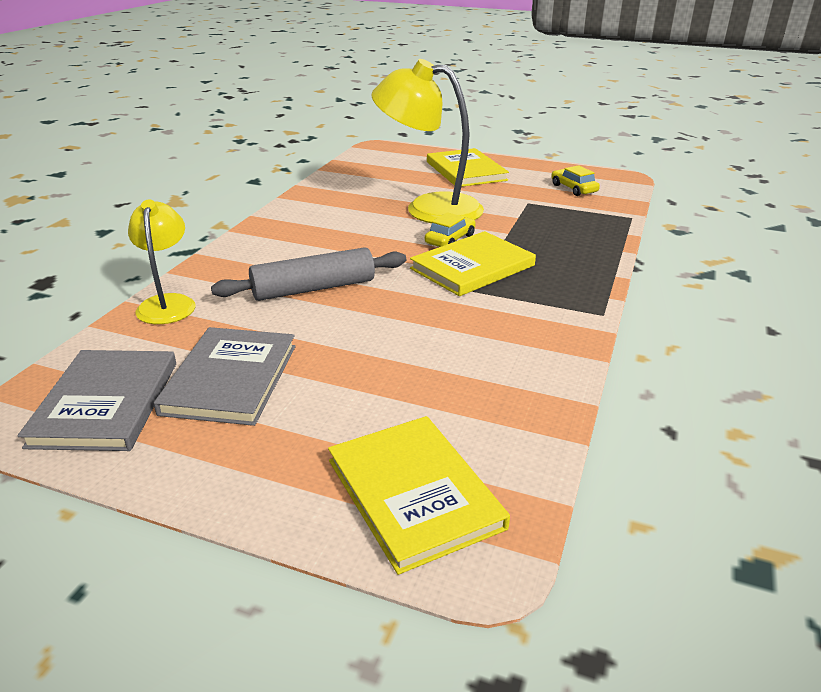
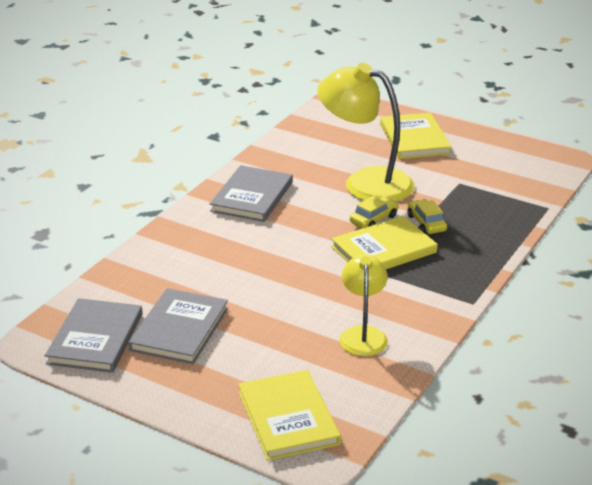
camera: 10 degrees right, 0 degrees up
(167, 303) = (136, 262): yellow lamp -> yellow lamp (363, 334)
(305, 228) = (252, 197): none -> grey book
(313, 288) = (249, 259): grey rolling pin -> none
(573, 188) = (510, 169): yellow car -> yellow car (426, 223)

